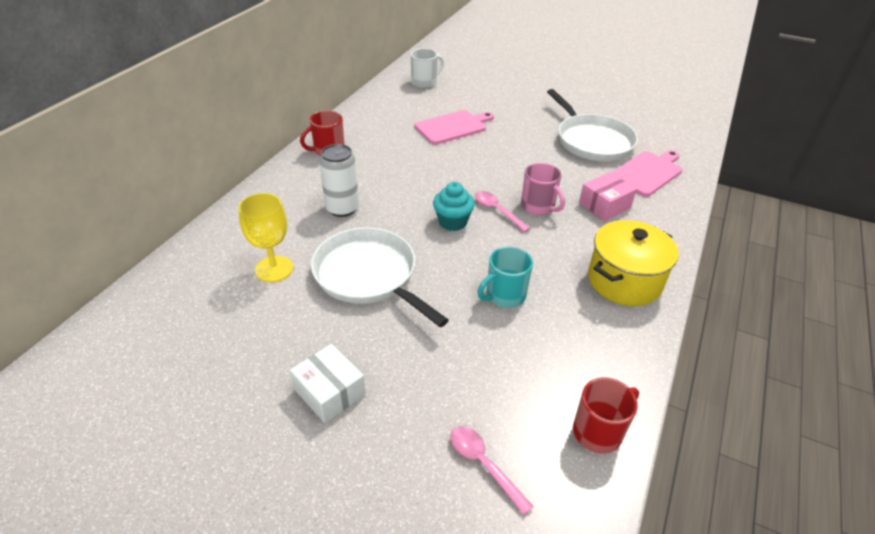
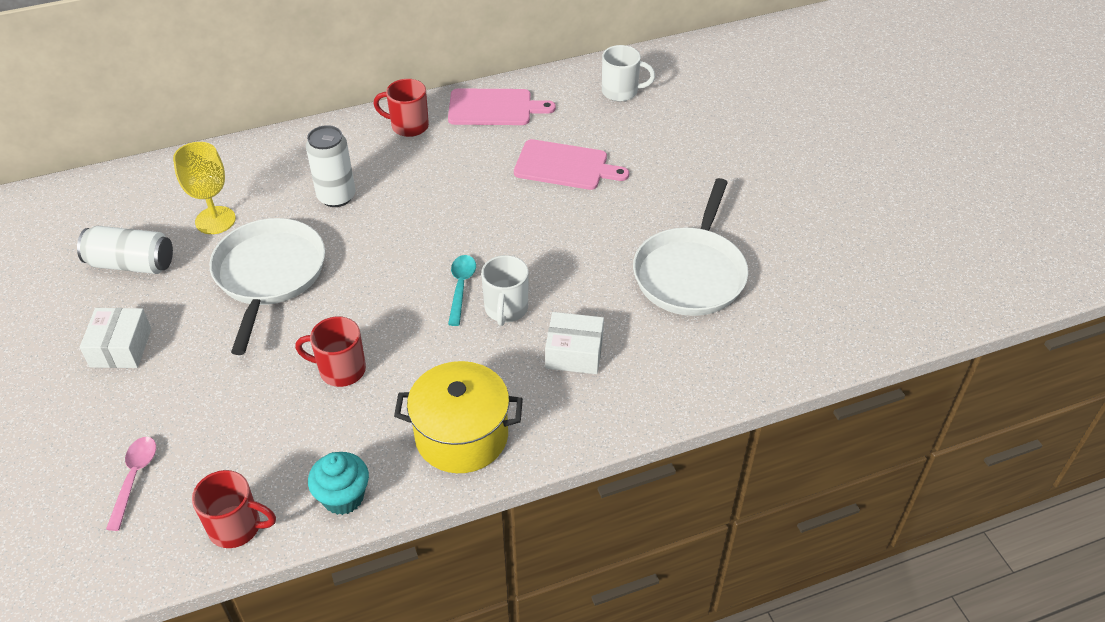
camera: 45 degrees right, 5 degrees up
(247, 334) = (131, 264): none -> white can
(452, 222) = (404, 271): turquoise cupcake -> turquoise cupcake (343, 497)
(497, 211) = (461, 287): pink spoon -> turquoise spoon
(504, 295) = (340, 370): turquoise mug -> red mug
(538, 206) = (506, 309): pink mug -> white mug
(604, 205) = (574, 353): pink box -> white box
(647, 172) = (688, 350): pink cutting board -> pink cutting board (494, 108)

